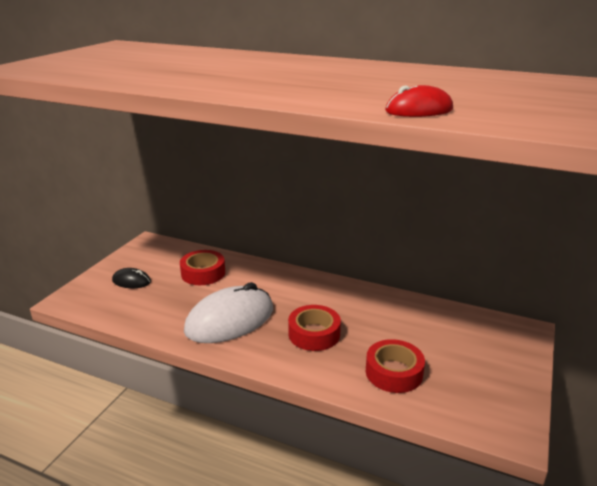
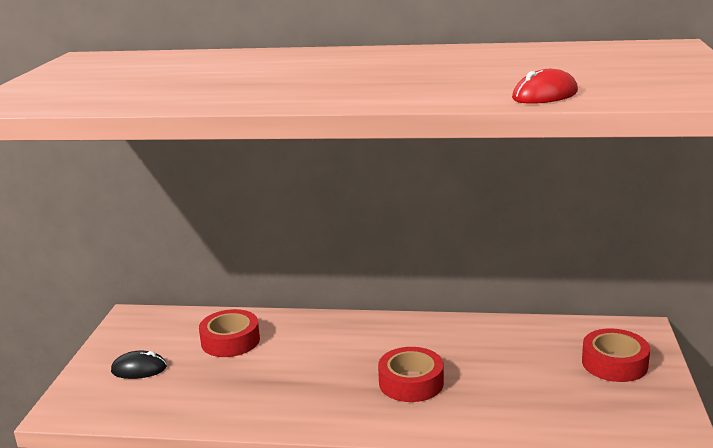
camera: 15 degrees left, 5 degrees down
(230, 320) = (299, 389): white mouse -> none
(394, 372) = (524, 404): red tape -> red tape (614, 363)

